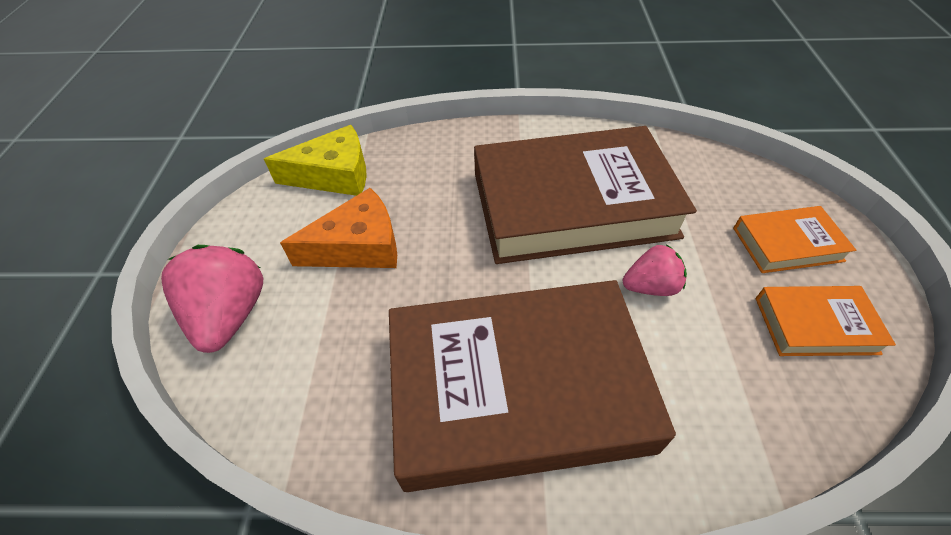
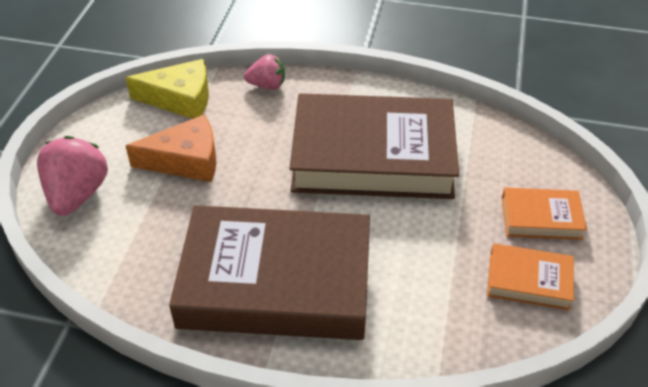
camera: 10 degrees right, 5 degrees down
(650, 286) = (409, 230): pink strawberry -> pink strawberry (267, 85)

